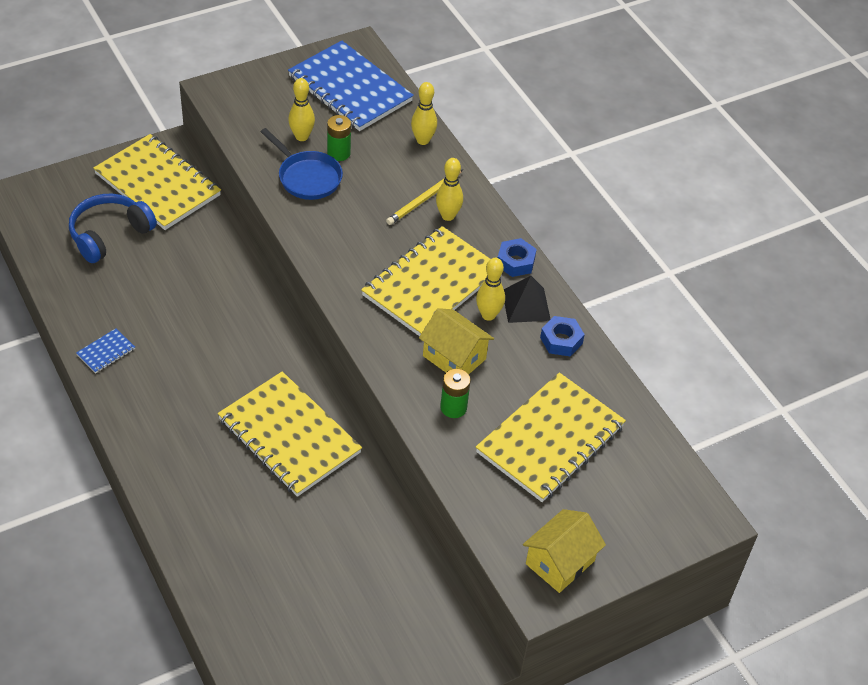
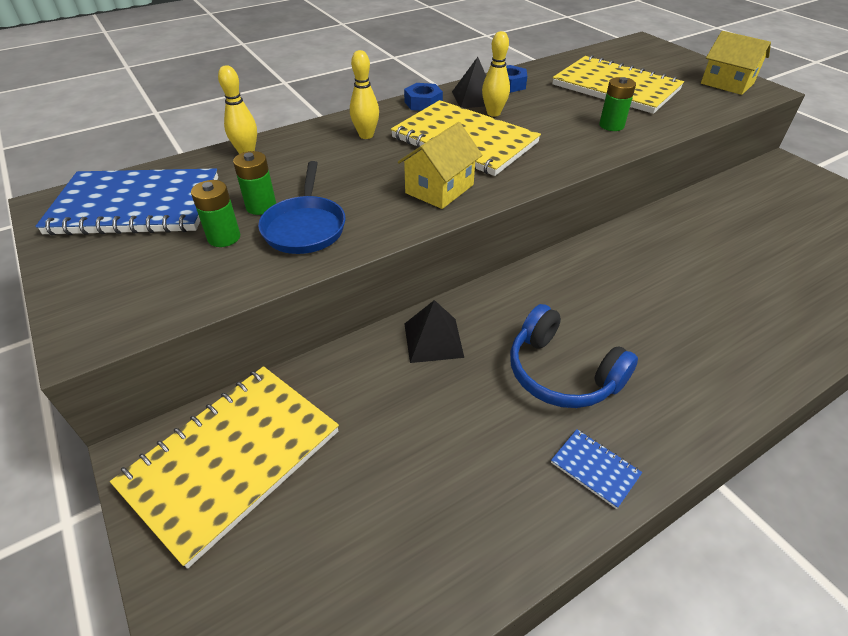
camera: 90 degrees left, 5 degrees down
(109, 235) = (348, 511): blue headphones -> blue headphones (562, 373)
(235, 284) = (433, 340): none -> black pyramid
(289, 436) = (639, 273): yellow notebook -> none
(301, 137) = (224, 237): yellow bowling pin -> green battery
(307, 177) = (305, 227): blue pan -> blue pan turned 135 degrees clockwise
(350, 89) = (136, 205): blue notebook -> blue notebook turned 45 degrees clockwise
(424, 199) = (342, 148): yellow pencil -> none
(454, 357) = (553, 127): yellow house -> yellow house (439, 189)

